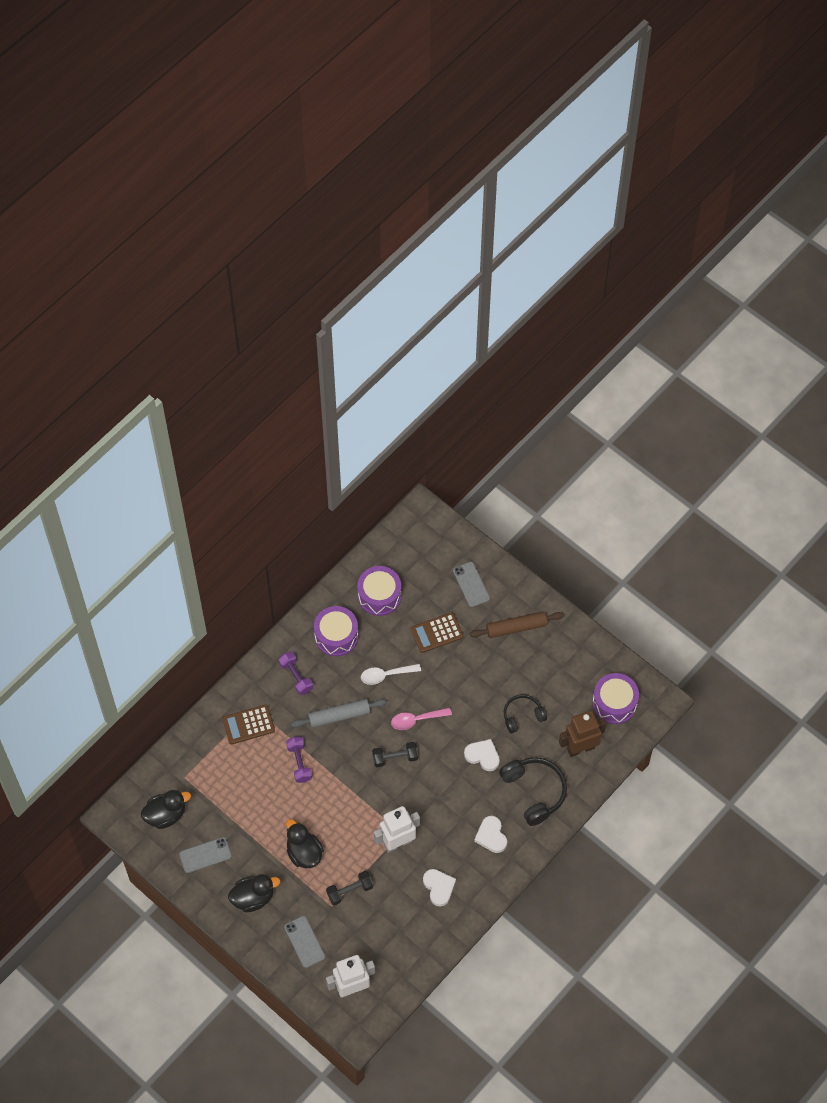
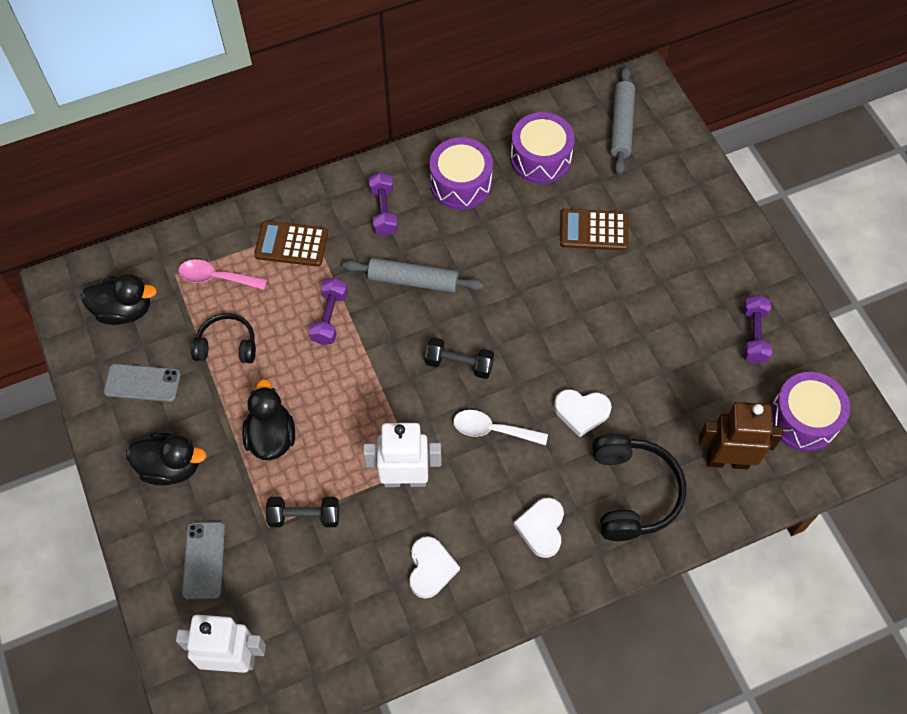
camera: 25 degrees right, 0 degrees up
(386, 675) = (500, 255): white spoon -> white spoon (492, 430)
(416, 720) = (512, 327): pink spoon -> pink spoon (216, 278)
(421, 550) = (621, 126): none -> grey rolling pin
(471, 584) = (667, 190): grey phone -> none
(482, 756) = (581, 412): white heart -> white heart turned 135 degrees clockwise
(516, 627) = (705, 265): brown rolling pin -> none
(522, 716) = (662, 382): black headphones -> black headphones (227, 345)
(564, 662) = (753, 335): none -> purple dumbbell

